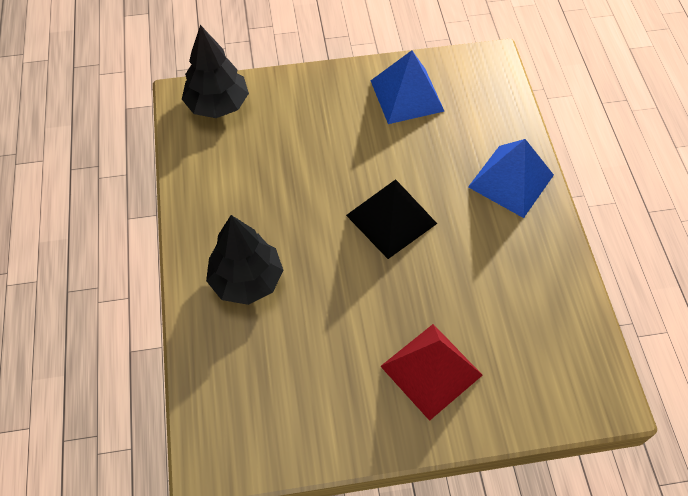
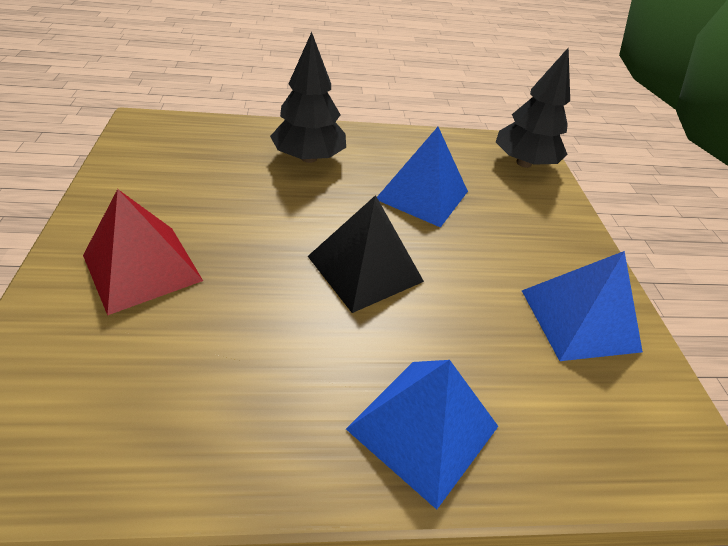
camera: 90 degrees right, 15 degrees down
(287, 183) = (422, 195): none -> blue pyramid

